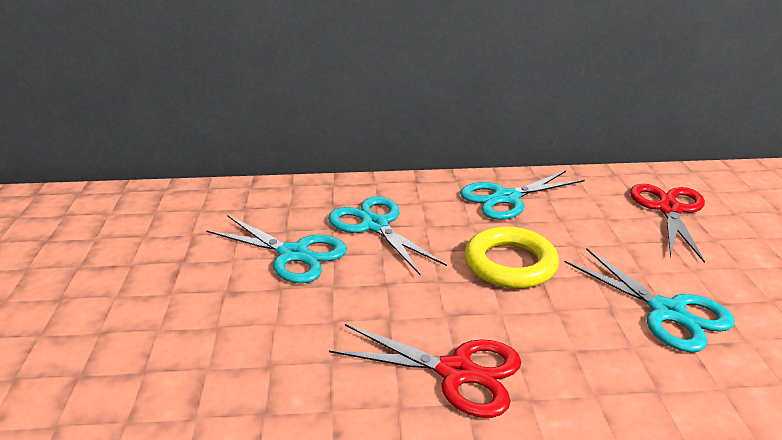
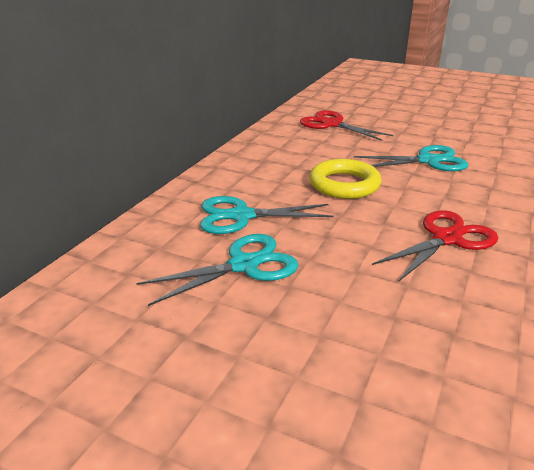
camera: 60 degrees left, 0 degrees up
(506, 198) = (263, 160): turquoise scissors -> none

